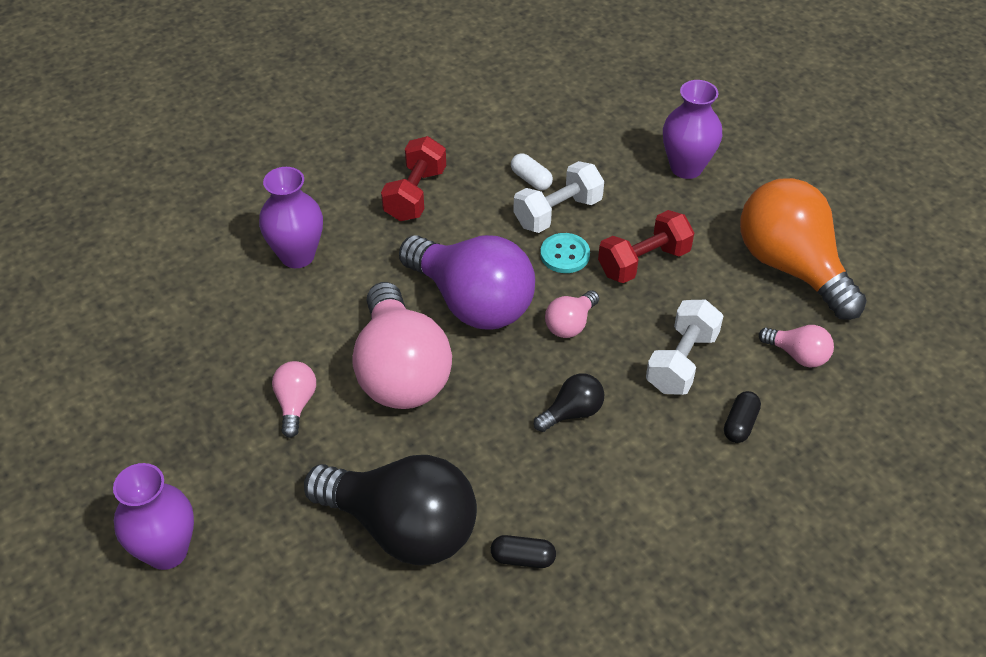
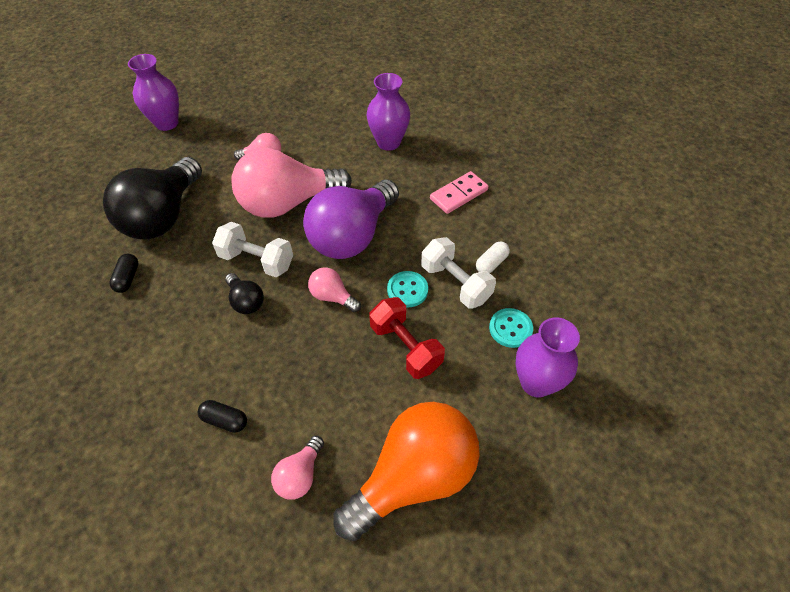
camera: 85 degrees right, 5 degrees up
(415, 194) = (459, 194): red dumbbell -> pink domino
(621, 176) = (510, 329): none -> turquoise button
(681, 362) = (293, 376): white dumbbell -> white dumbbell (256, 260)

